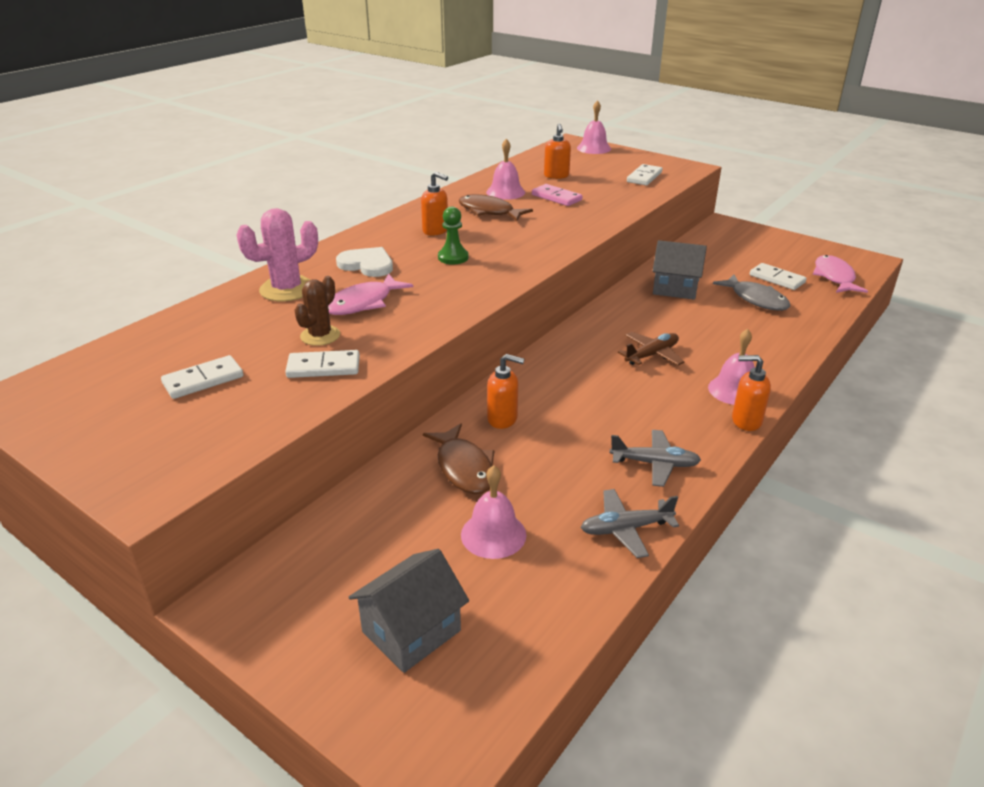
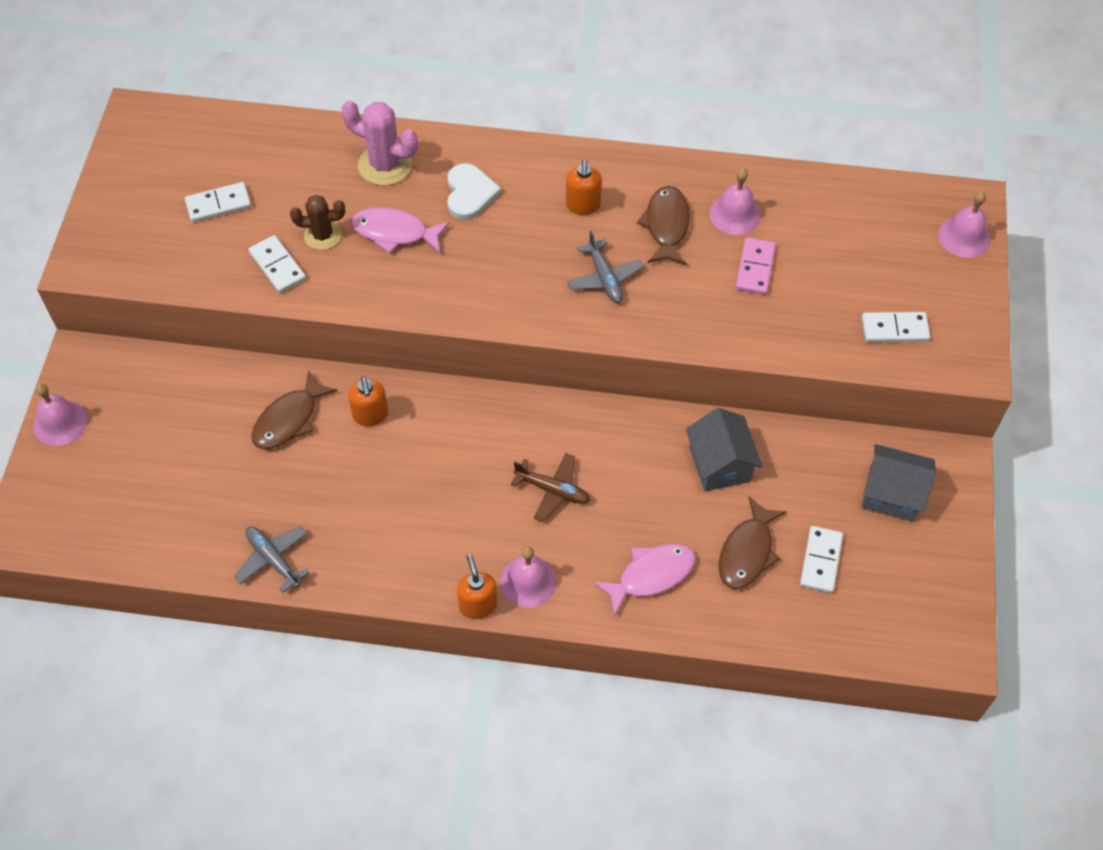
camera: 60 degrees right, 25 degrees up
(203, 380) = (218, 204): white domino -> white domino turned 45 degrees counterclockwise
(411, 631) = (108, 472): grey house -> grey house (891, 494)
(453, 257) = (530, 250): green pawn -> none
(493, 534) = (222, 475): pink bell -> pink bell (60, 423)
(556, 176) = (826, 239): orange soap dispenser -> none
(654, 464) = (369, 552): grey plane -> grey plane (604, 278)
(756, 299) = (747, 552): grey fish -> brown fish
(834, 277) = (871, 622): pink fish -> pink fish (651, 575)

